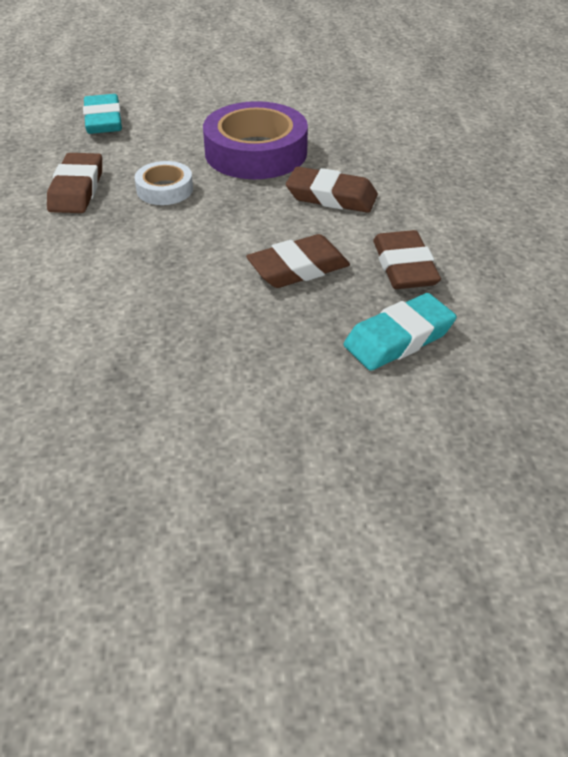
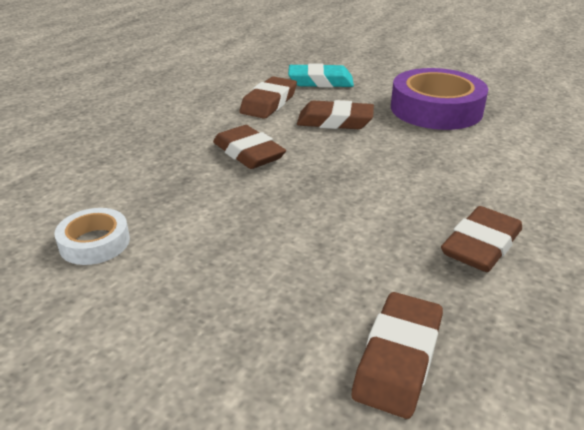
camera: 145 degrees left, 10 degrees down
(103, 120) = (398, 358): turquoise eraser -> brown eraser
(165, 189) = (385, 210): white tape -> white tape (94, 243)
(256, 152) = (255, 217): purple tape -> purple tape (436, 109)

